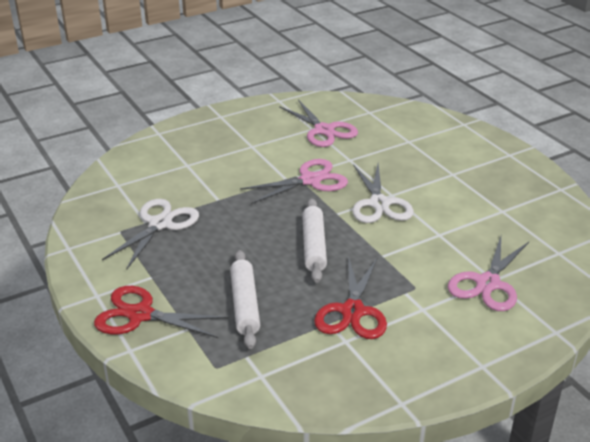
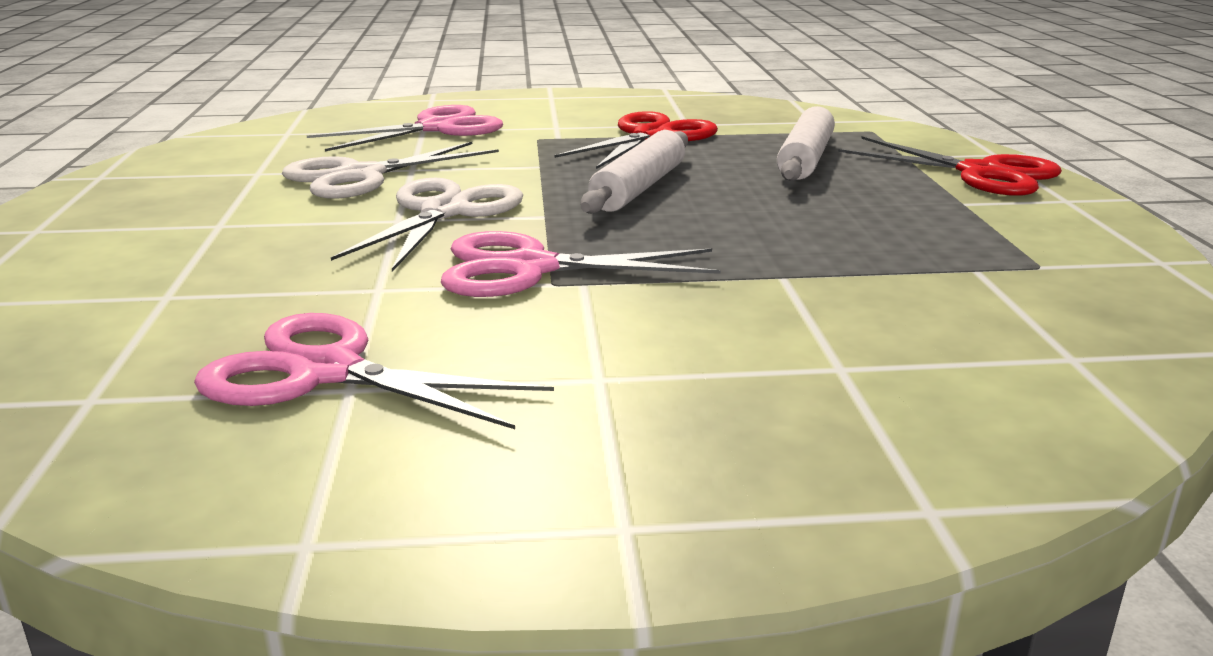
camera: 155 degrees left, 10 degrees down
(160, 224) = (940, 260): white scissors -> white scissors (361, 176)
(324, 130) = (326, 372): pink scissors -> pink scissors turned 60 degrees counterclockwise

